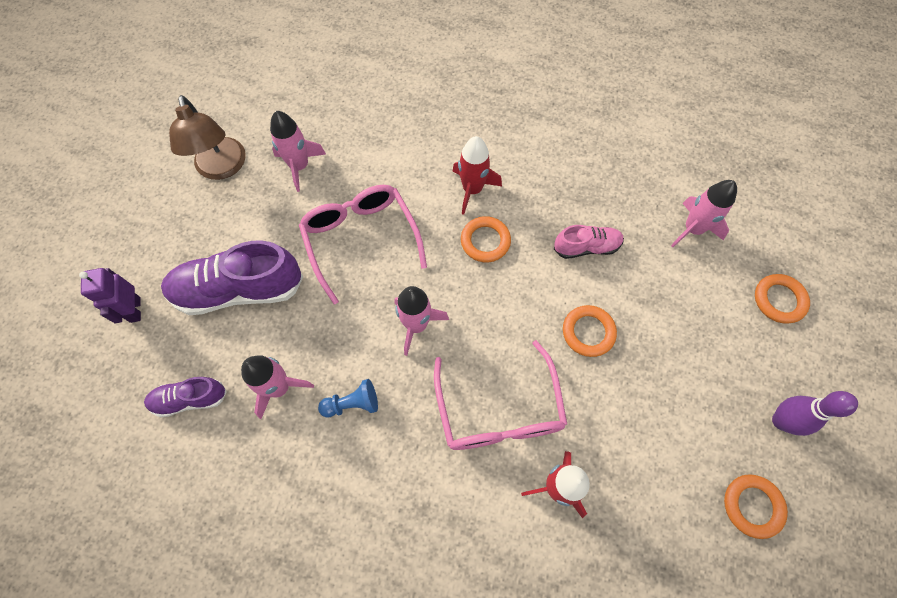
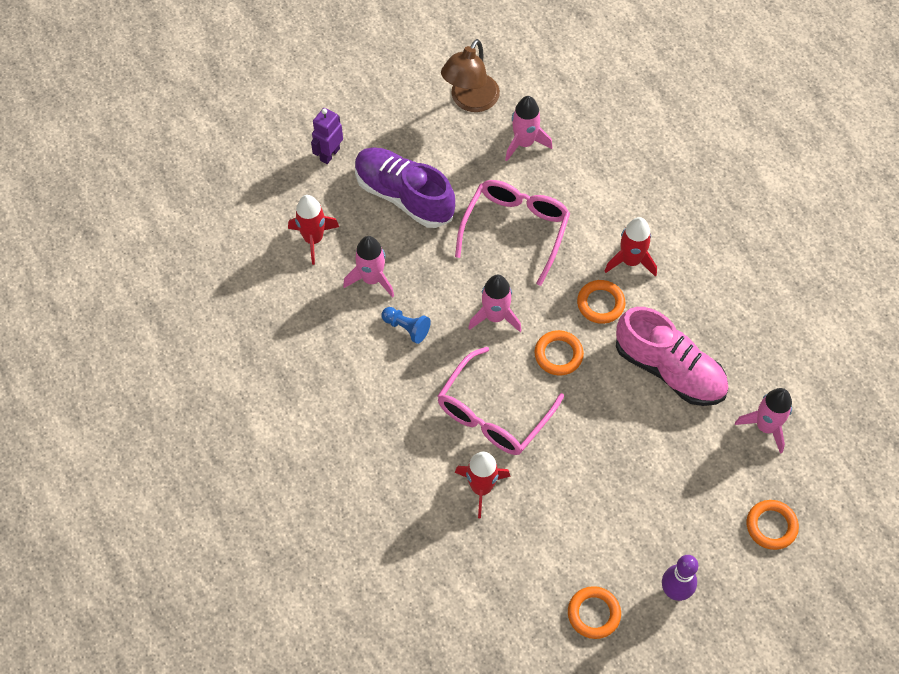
camera: 45 degrees right, 5 degrees down
(190, 399) = (313, 239): purple shoe -> red rocket
(586, 247) = (669, 370): pink shoe -> pink shoe, size x1.85
(588, 332) = (606, 422): orange ring -> orange ring (558, 355)

